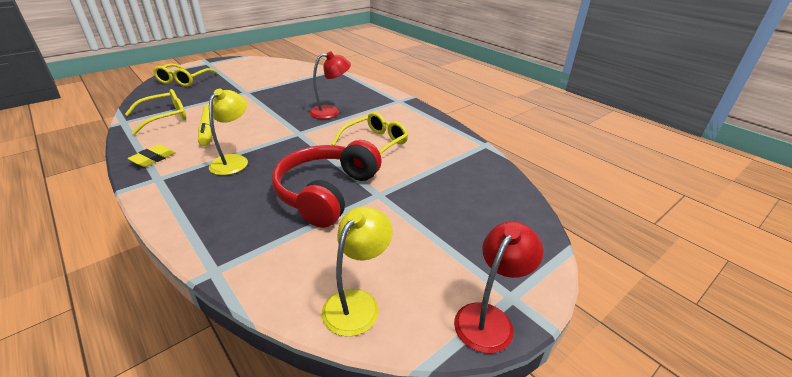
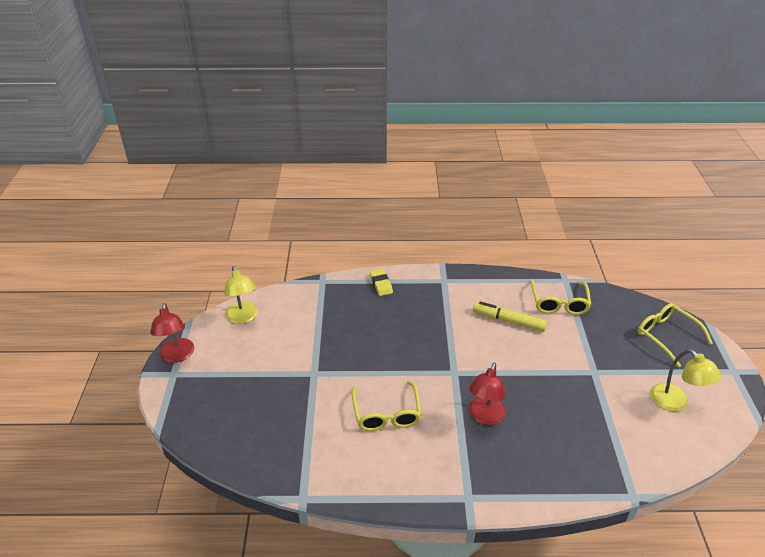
camera: 130 degrees right, 5 degrees up
(153, 158) = (477, 284): yellow eraser -> yellow eraser (381, 284)
(233, 161) = (437, 319): yellow lamp -> yellow lamp (675, 403)
(327, 193) = (344, 348): red headphones -> none

